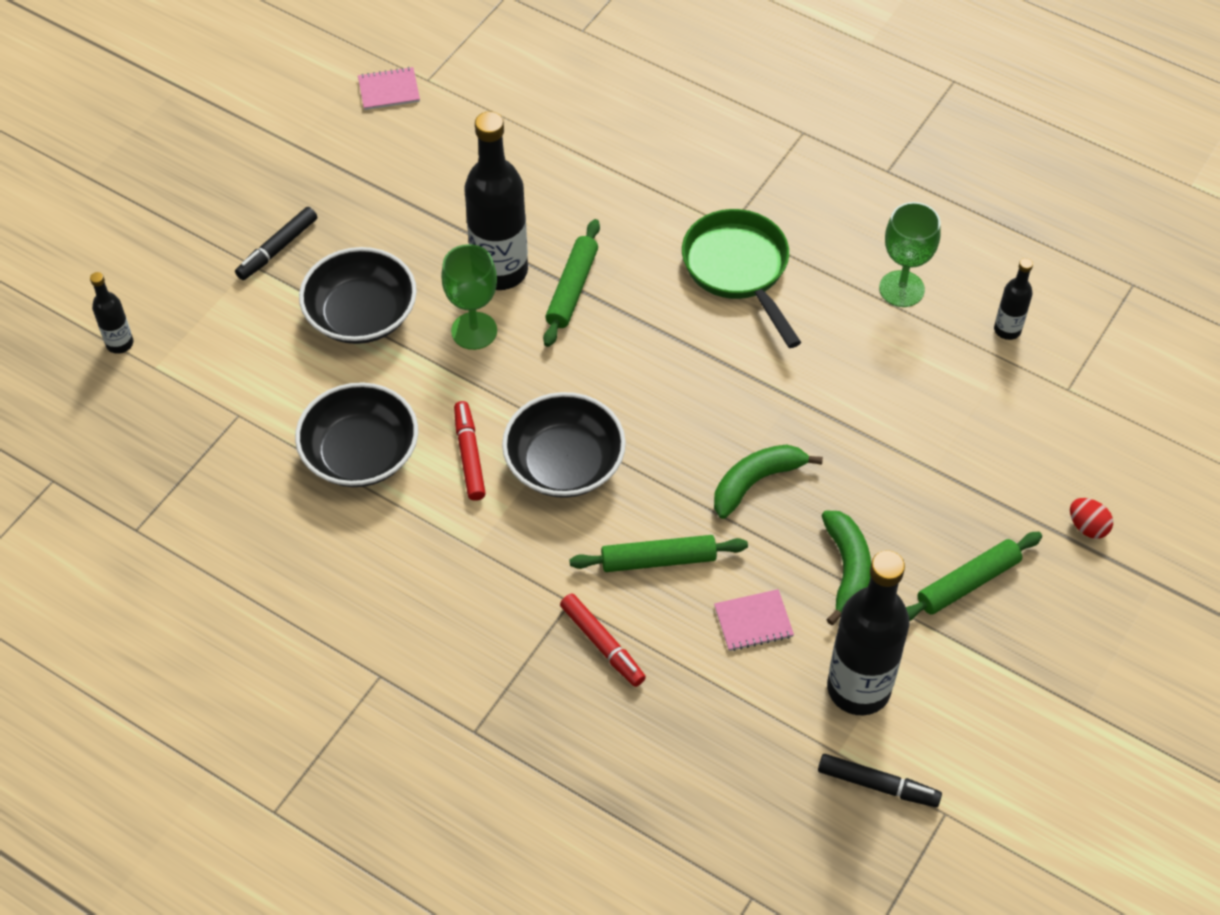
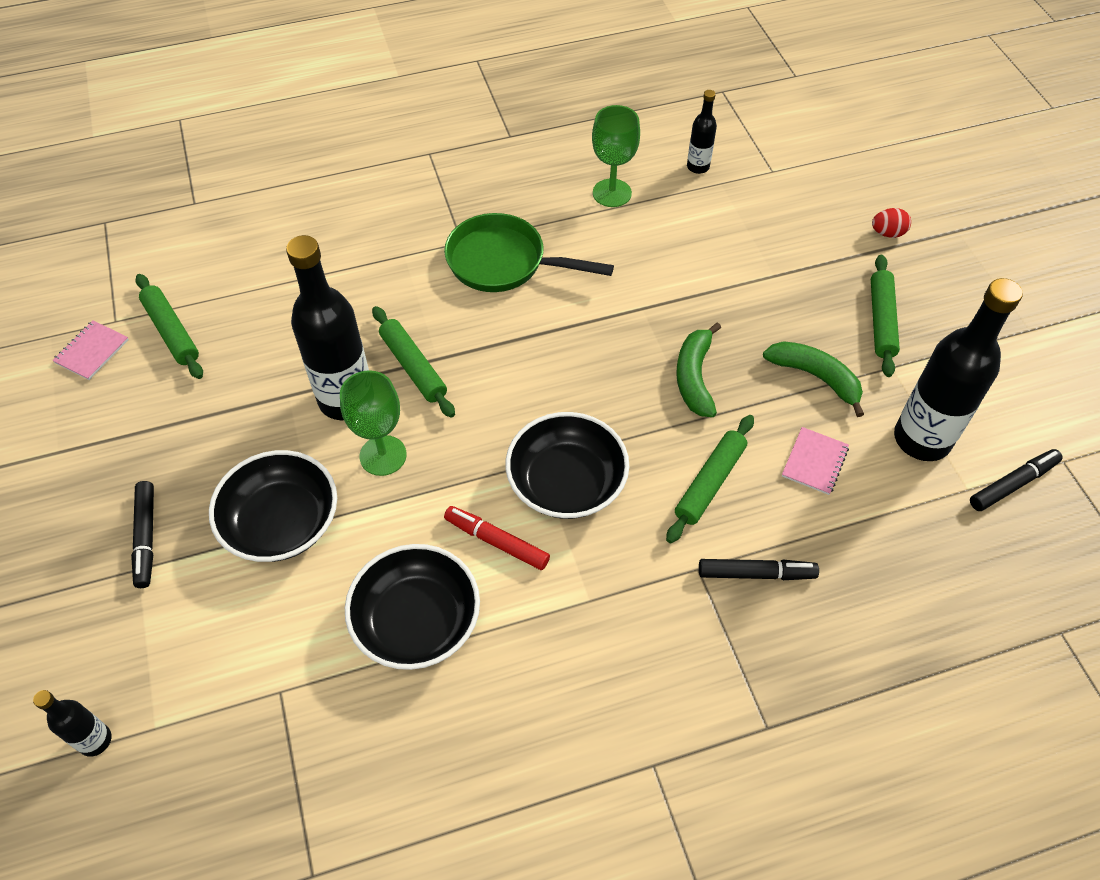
camera: 50 degrees left, 0 degrees up
(452, 120) = (172, 332): none -> green rolling pin
(602, 644) = (756, 573): red marker -> black marker

